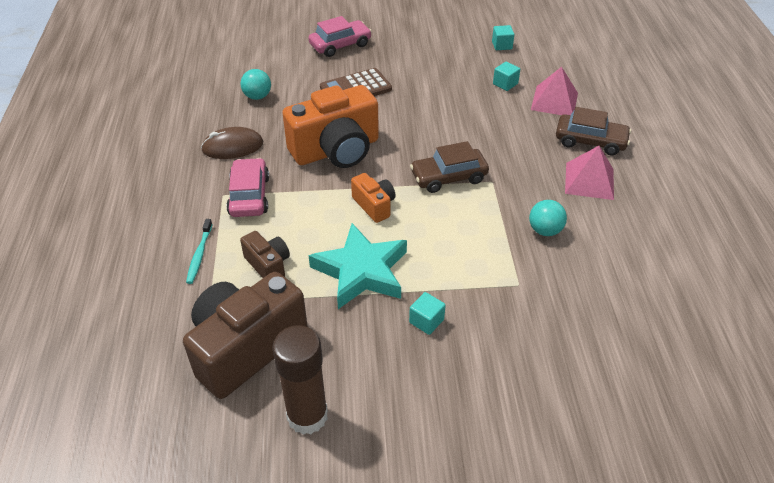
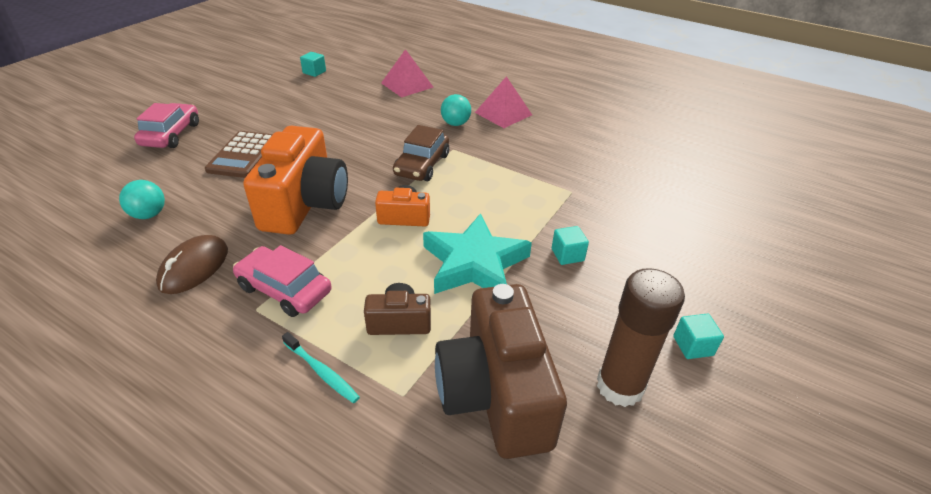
camera: 55 degrees left, 5 degrees down
(505, 84) = (358, 92): turquoise cube -> turquoise cube (693, 346)
(545, 230) = (530, 154): turquoise ball -> turquoise ball (455, 124)
(590, 141) = (466, 94): brown car -> none

